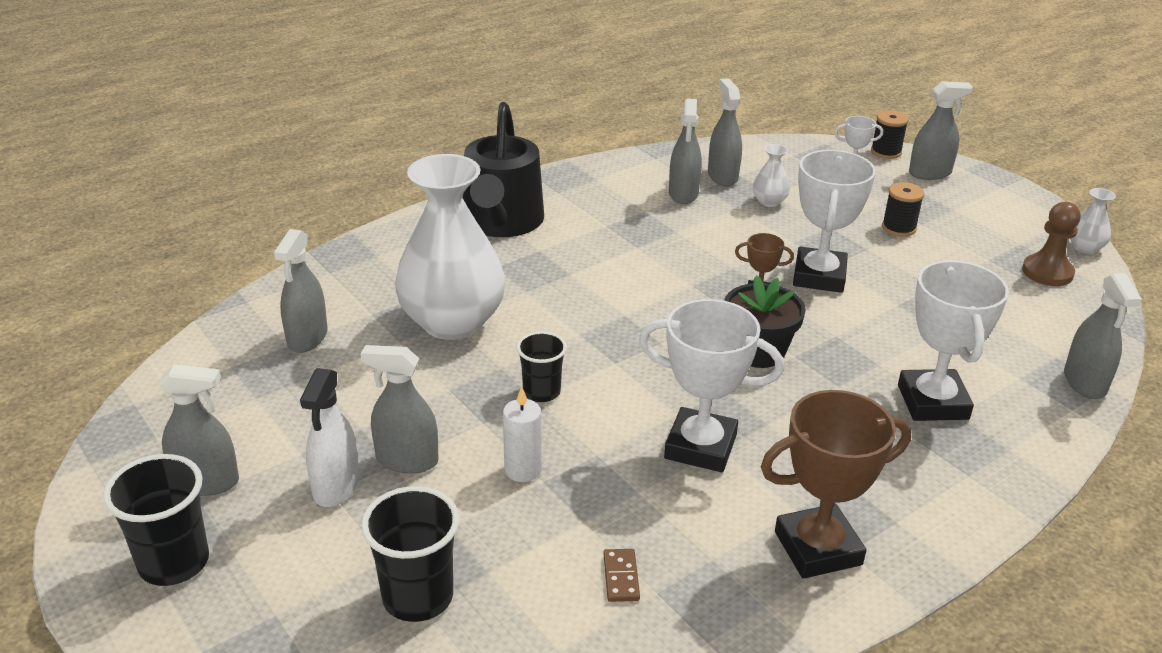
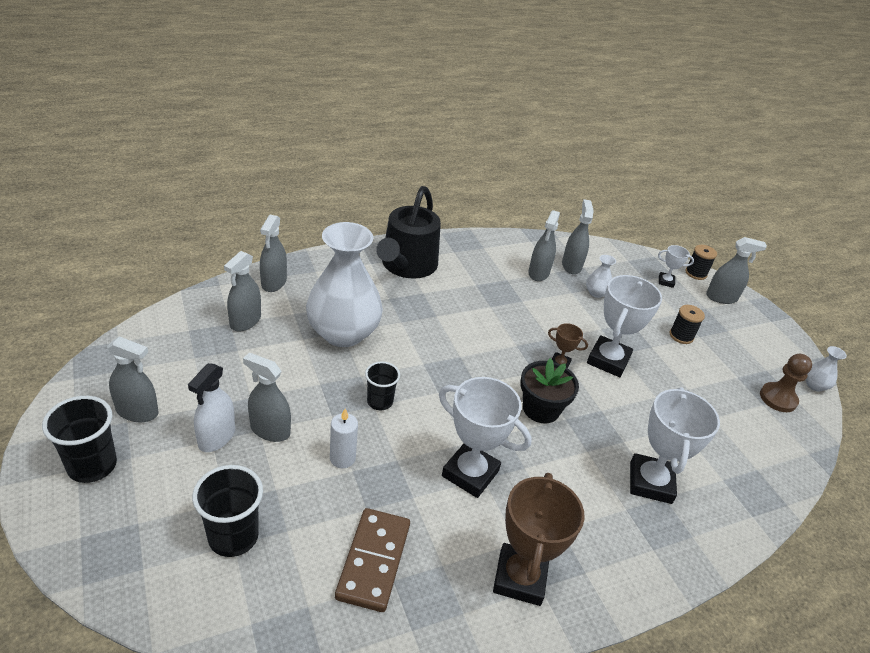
camera: 10 degrees right, 5 degrees up
(621, 577) = (374, 561): brown domino -> brown domino, size x2.25
(818, 548) = (520, 578): brown trophy -> brown trophy turned 75 degrees counterclockwise
(1084, 382) = (771, 496): grey spray bottle -> grey spray bottle (274, 282)

